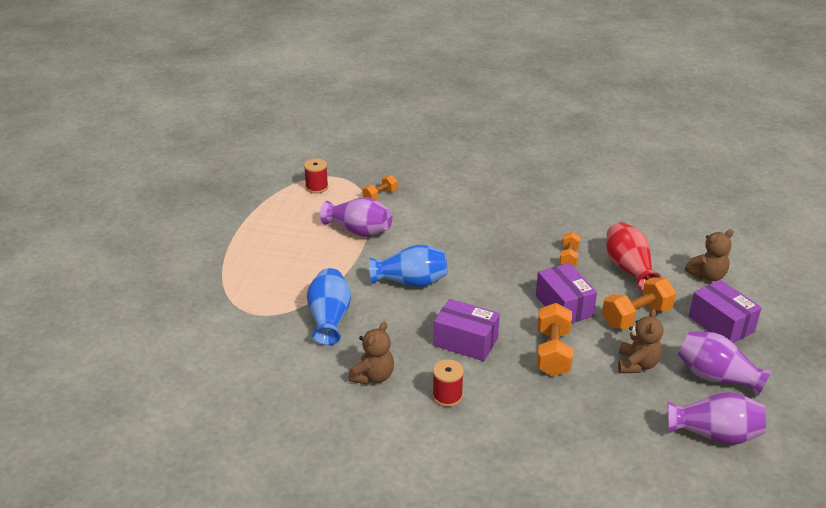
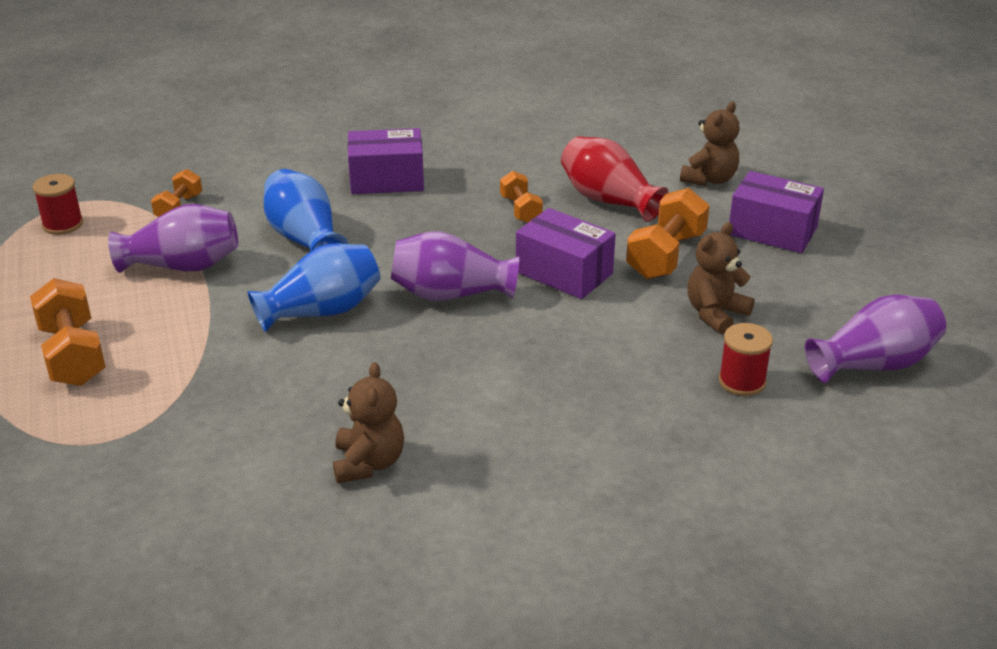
camera: 30 degrees left, 0 degrees up
(329, 318) = (232, 406): blue vase -> blue vase (305, 239)
(447, 396) = (501, 448): red spool -> red spool (742, 381)
(466, 341) = (468, 365): purple box -> purple box (387, 180)
(552, 353) = (598, 337): orange dumbbell -> orange dumbbell (73, 355)
(637, 364) = (715, 314): brown teddy bear -> brown teddy bear turned 120 degrees counterclockwise
(716, 377) = (819, 295): purple vase -> purple vase (450, 294)

